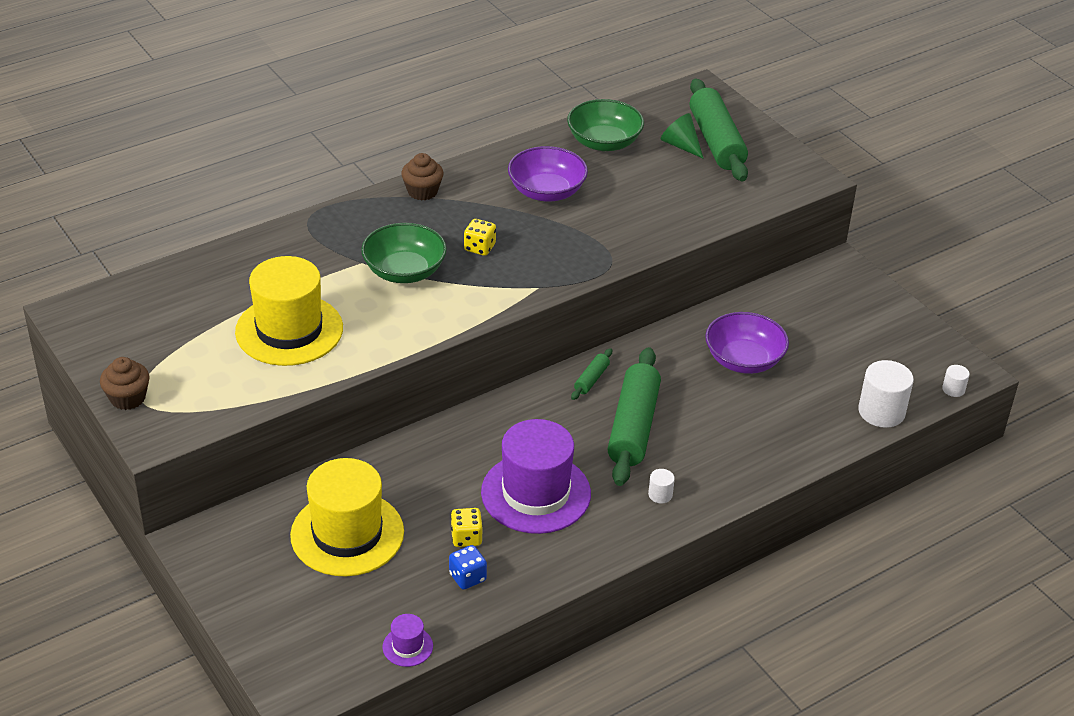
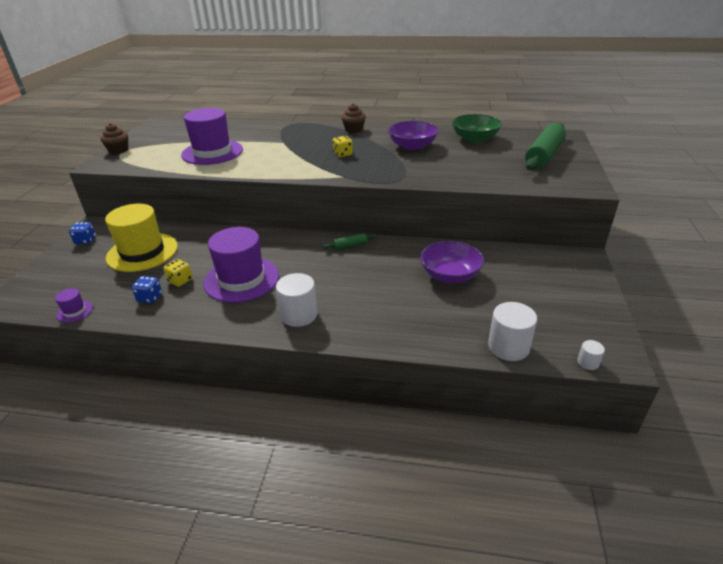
camera: 45 degrees right, 5 degrees down
(230, 566) = (85, 240): none -> blue dice
(289, 330) = (212, 152): yellow hat -> purple hat
(404, 271) = (295, 150): green bowl -> none
(633, 427) = (337, 276): green rolling pin -> none
(660, 494) = (299, 315): white cylinder -> white cylinder, size x2.04
(681, 145) = (518, 151): green cone -> none

